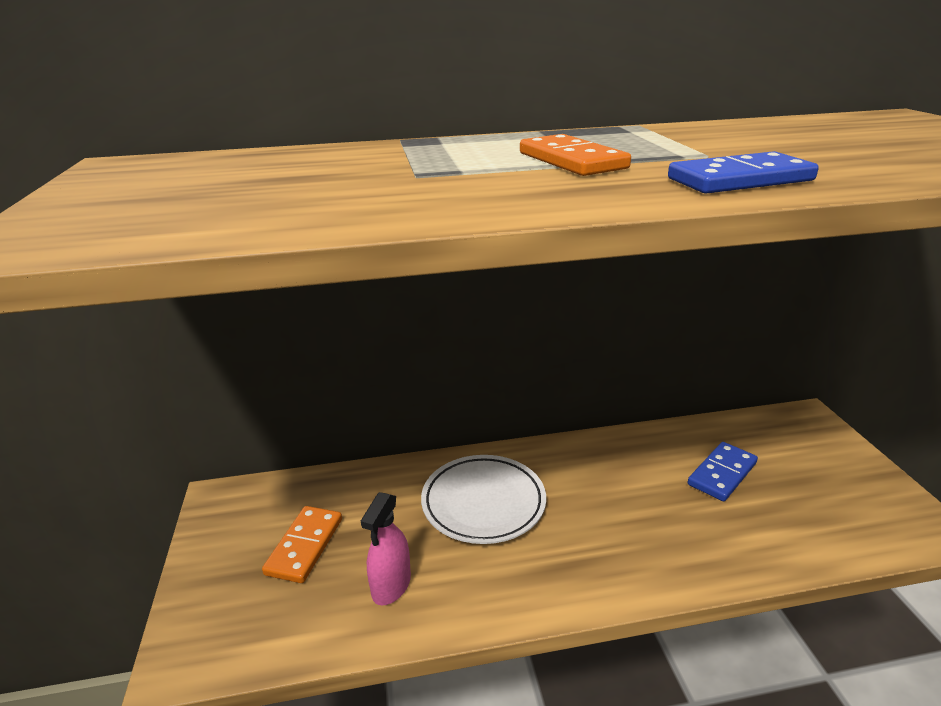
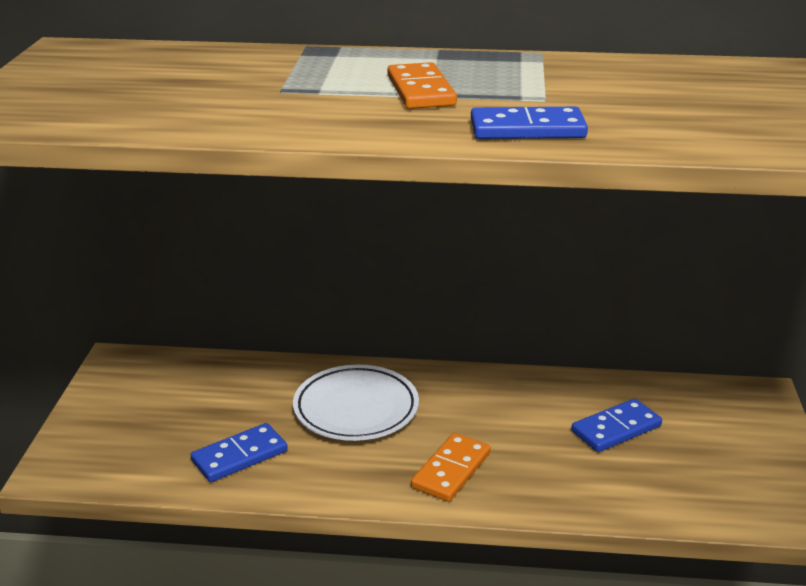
camera: 15 degrees right, 0 degrees up
(304, 546) = (177, 412): orange domino -> orange domino (451, 470)
(391, 585) = (239, 456): pink spray bottle -> blue domino

